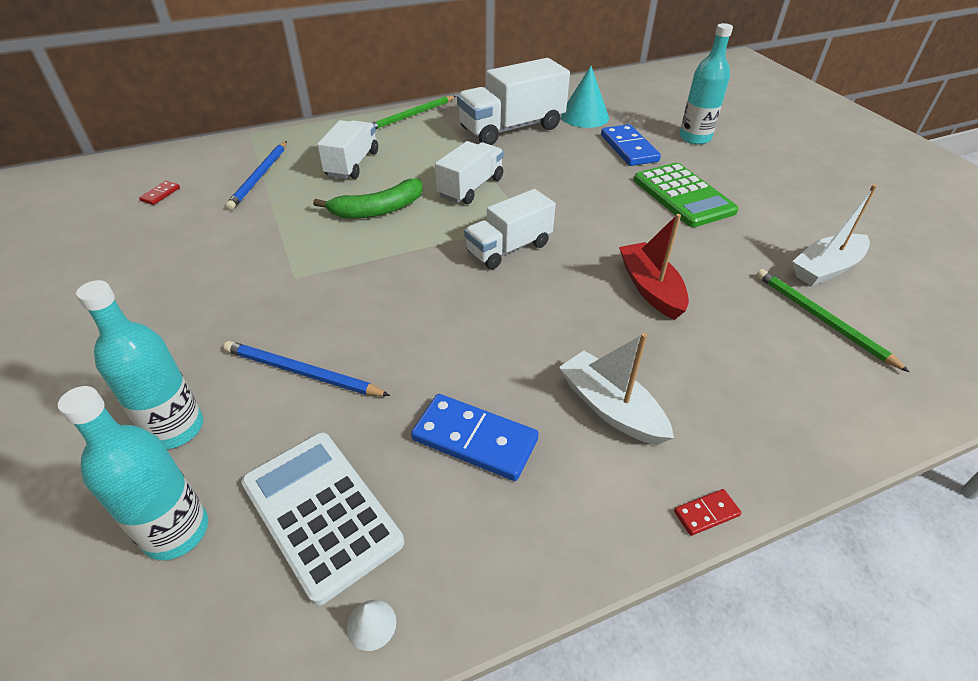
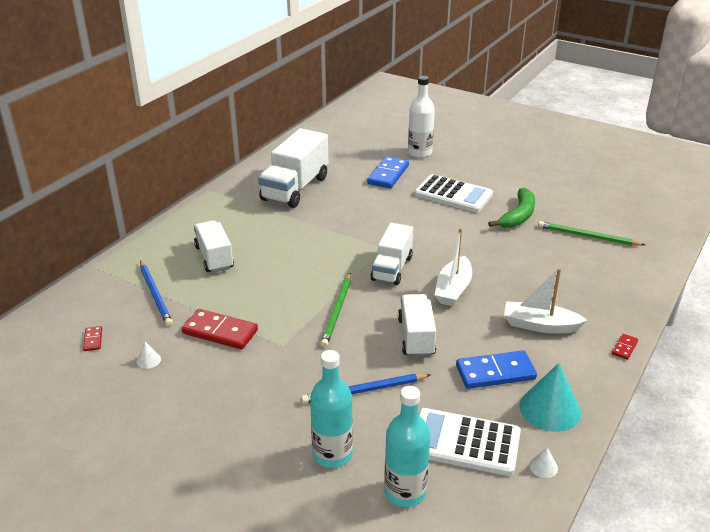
camera: 35 degrees left, 10 degrees down
(171, 233) = (148, 360): none -> white cone
(261, 236) = (220, 332): none -> red domino
(378, 209) = (278, 280): green banana -> green banana (518, 216)
(411, 116) = (208, 205): green pencil -> green pencil (337, 311)
(471, 187) = (320, 240): white truck -> white truck (416, 337)
(584, 116) = (333, 162): turquoise cone -> turquoise cone (550, 409)
(629, 148) = (388, 175): blue domino -> blue domino turned 75 degrees clockwise
(650, 288) = (494, 257): red boat -> none
(683, 196) = (453, 195): green calculator -> white calculator
(695, 138) = (419, 153): turquoise bottle -> white bottle
(826, 268) = (565, 208): white boat -> white boat (453, 289)

